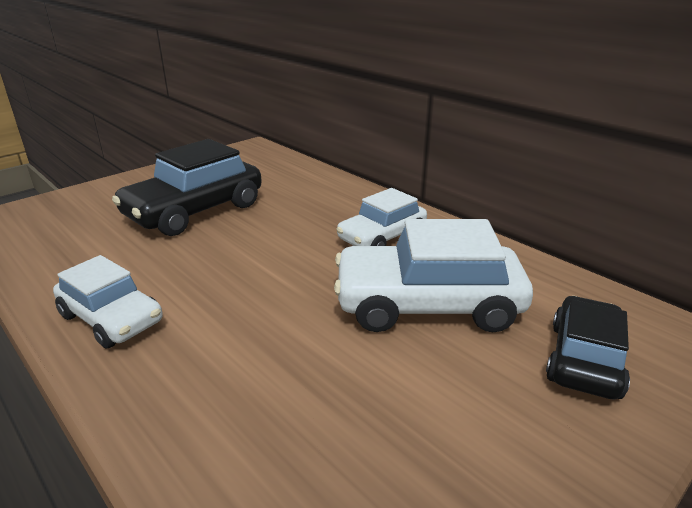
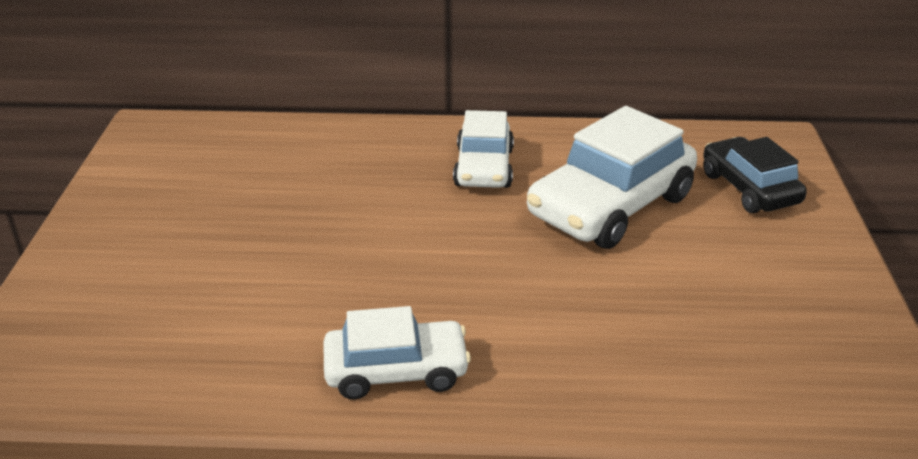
camera: 45 degrees left, 5 degrees up
(195, 211) = (249, 236): black car -> none

